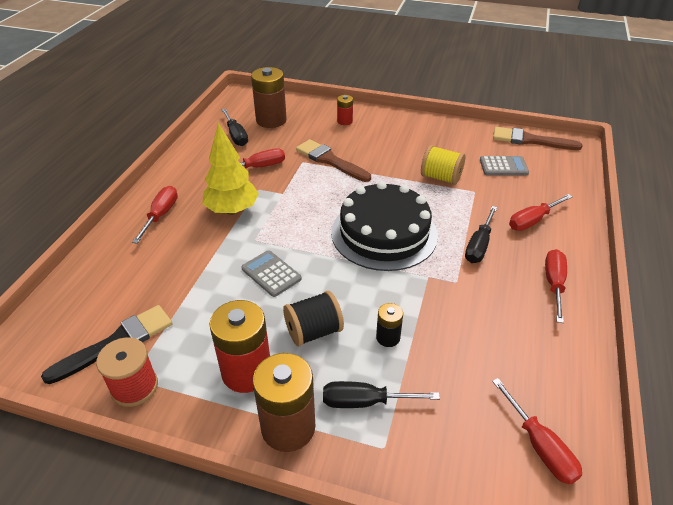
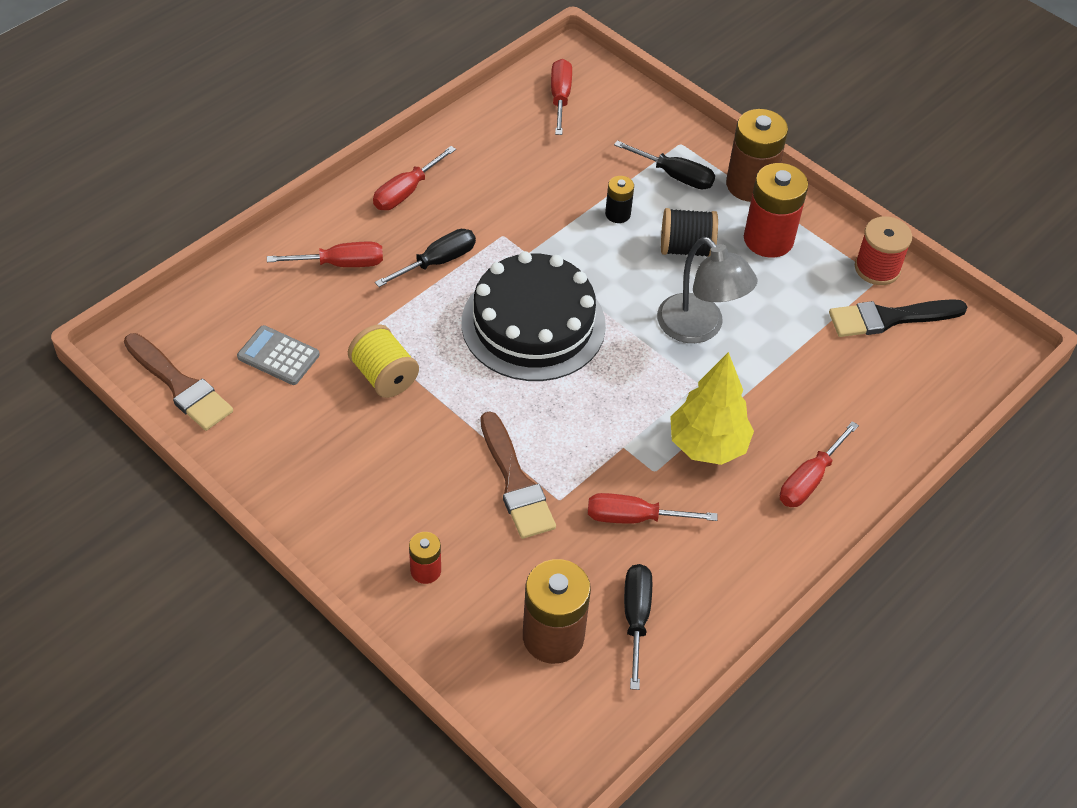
camera: 155 degrees left, 10 degrees up
(271, 274) = (699, 328): grey calculator -> grey lamp

